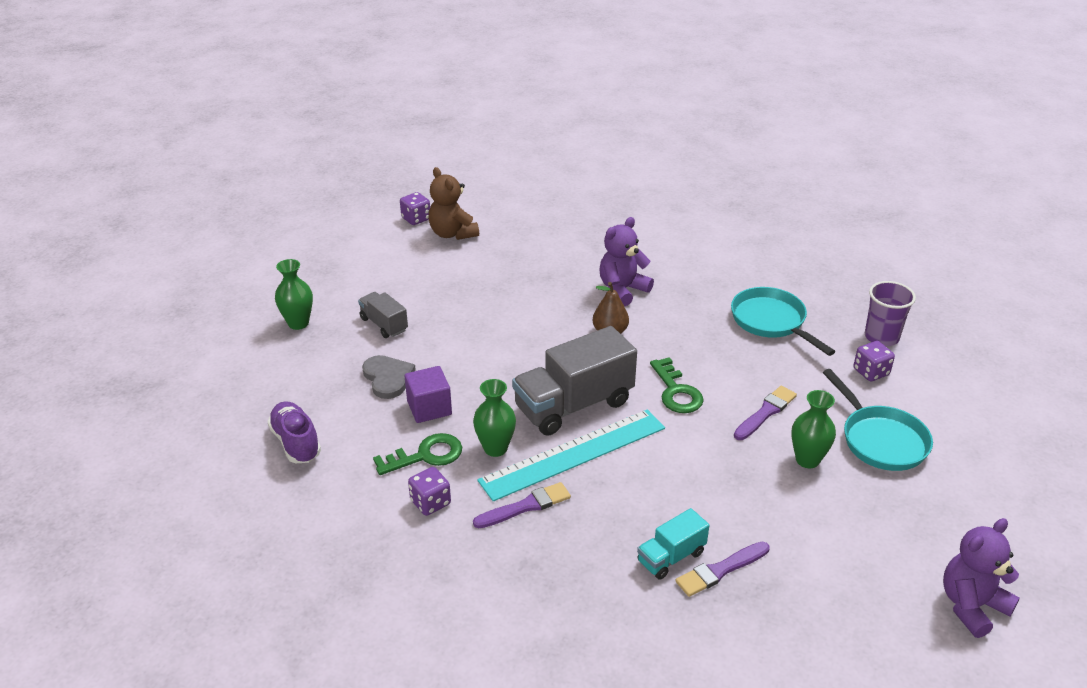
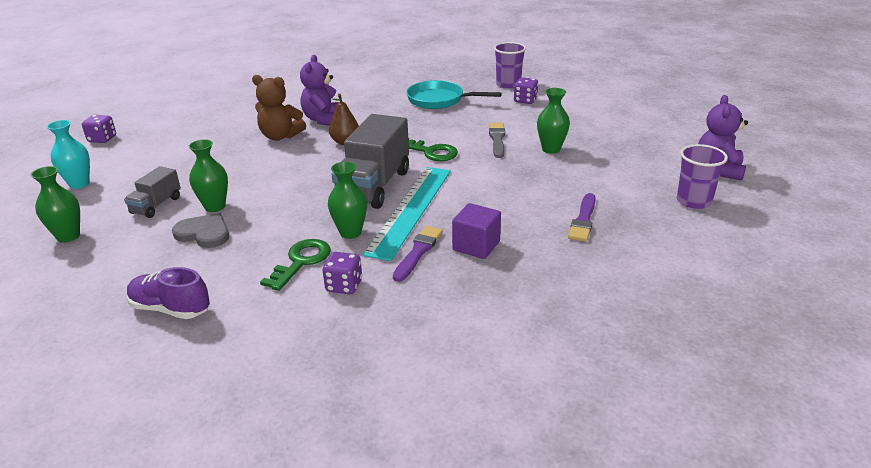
camera: 40 degrees left, 5 degrees down
(354, 266) = (79, 184): none -> turquoise vase
(384, 324) = (156, 205): grey truck -> grey truck turned 75 degrees counterclockwise
(423, 352) = (215, 207): none -> green vase
(429, 408) = (265, 234): purple cube -> purple cube (476, 246)
(452, 233) = (147, 136): brown teddy bear -> brown teddy bear (280, 136)
(671, 557) = (547, 229): turquoise truck -> none
(765, 412) = (497, 139): purple brush -> grey brush
(875, 626) = (693, 201): none -> purple cup
(880, 440) = (573, 125): turquoise pan -> none

